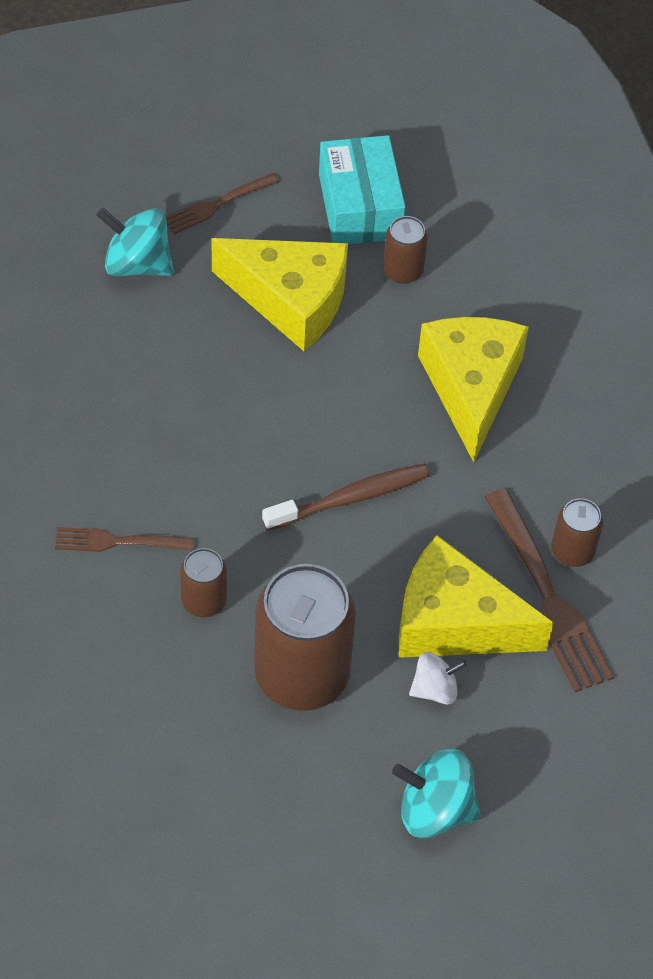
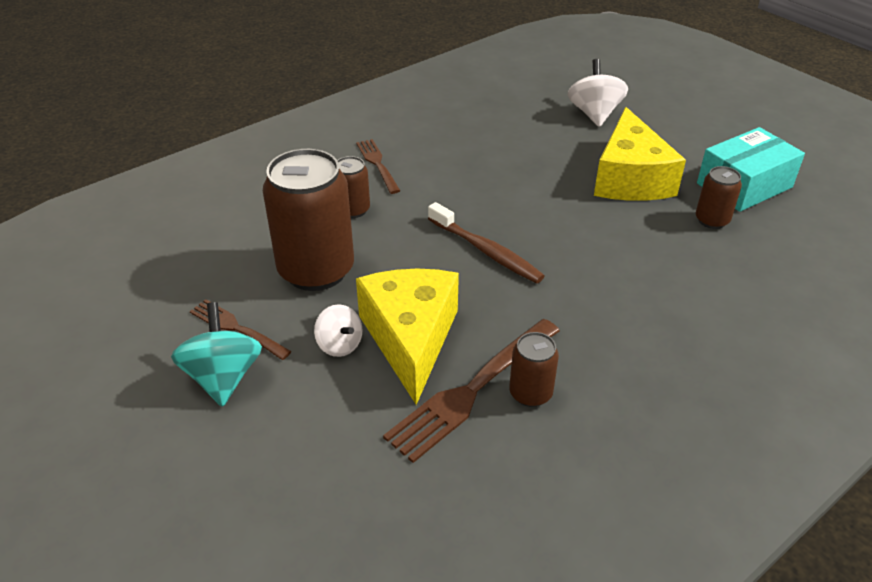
camera: 70 degrees right, 15 degrees down
(137, 264) = (594, 114): turquoise spinning top -> white spinning top
(218, 204) = (674, 129): brown fork -> brown fork (237, 329)
(471, 388) = (641, 285): yellow cheese -> none

